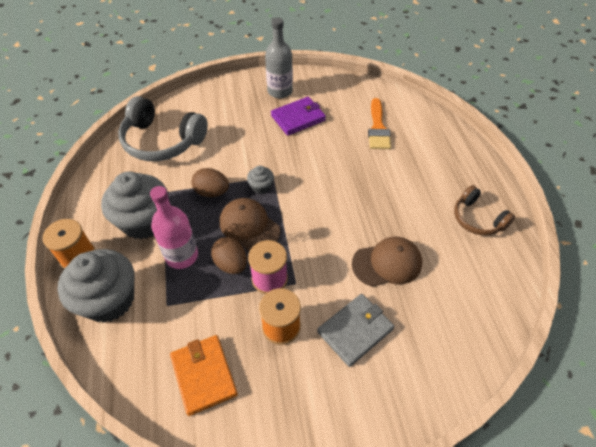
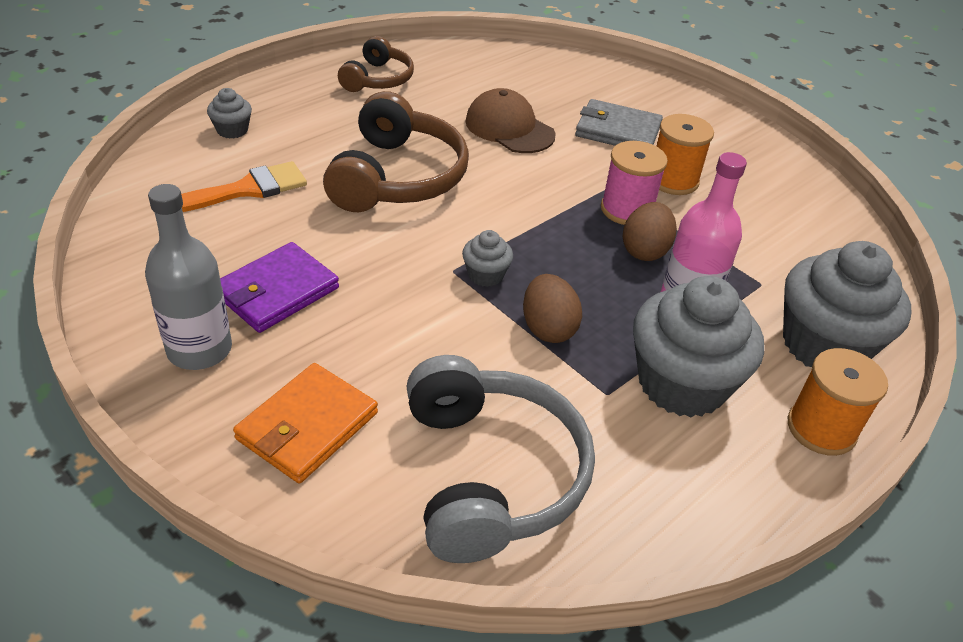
camera: 125 degrees left, 10 degrees down
(204, 375) = (788, 215): orange wallet -> orange wallet (307, 426)
(249, 226) = (570, 258): brown cap -> none
(298, 118) = (276, 291): purple wallet -> purple wallet turned 75 degrees counterclockwise
(360, 186) = (397, 177): none -> brown headphones
(436, 137) = (232, 130): none -> grey cupcake

